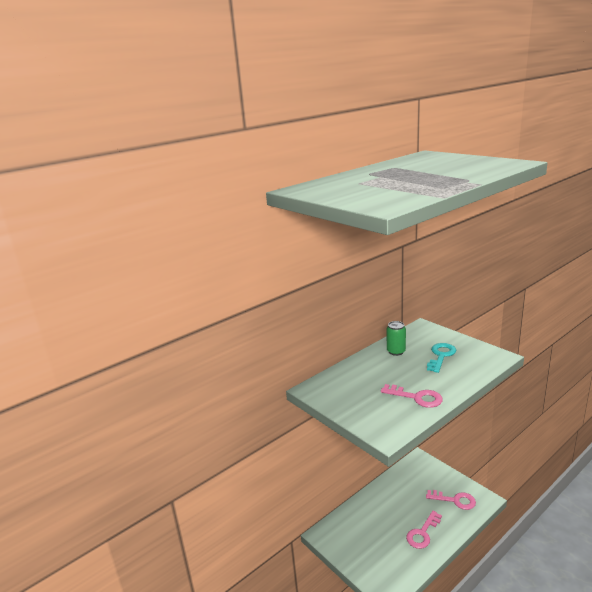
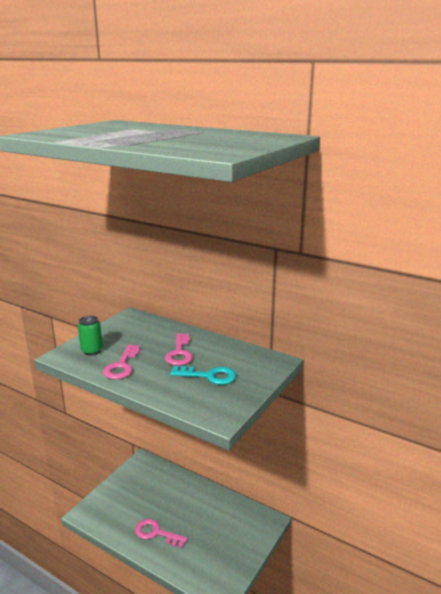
camera: 70 degrees right, 0 degrees up
(396, 351) = (210, 348): green can -> green can (92, 351)
(454, 500) = (210, 559): pink key -> pink key (179, 353)

